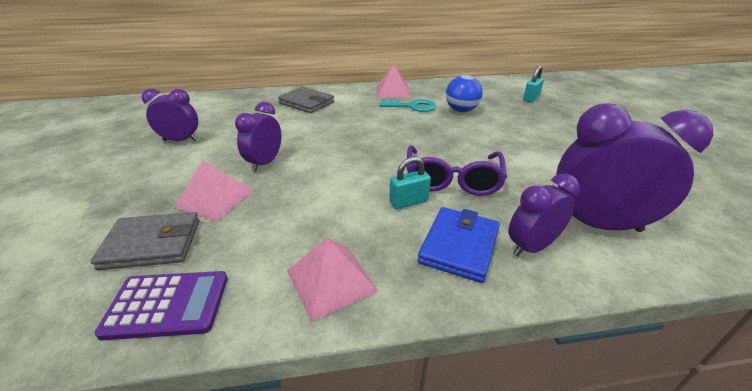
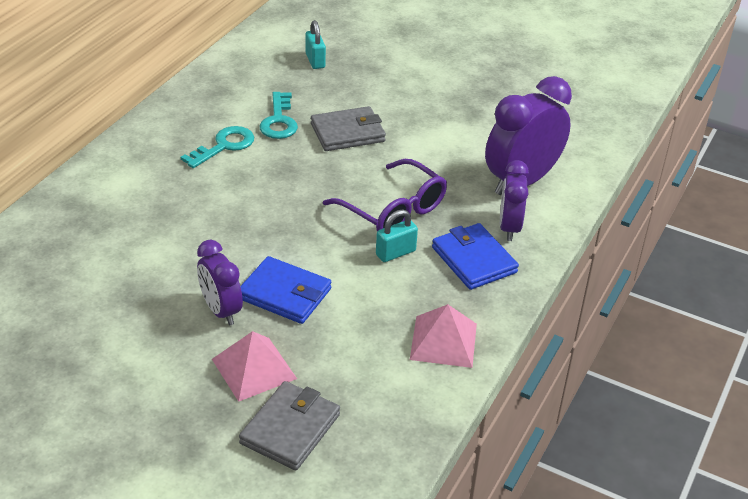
camera: 55 degrees left, 5 degrees up
(167, 305) = (385, 435): purple calculator -> none
(180, 140) = (74, 360): purple clock -> none
(306, 103) = (98, 217): grey wallet -> grey wallet (347, 132)
(306, 177) = (285, 294): none -> blue wallet
(393, 91) = (162, 135): pink pyramid -> none
(408, 202) = (395, 253): turquoise padlock -> turquoise padlock turned 45 degrees clockwise
(461, 110) = (279, 121): blue ball -> turquoise key

